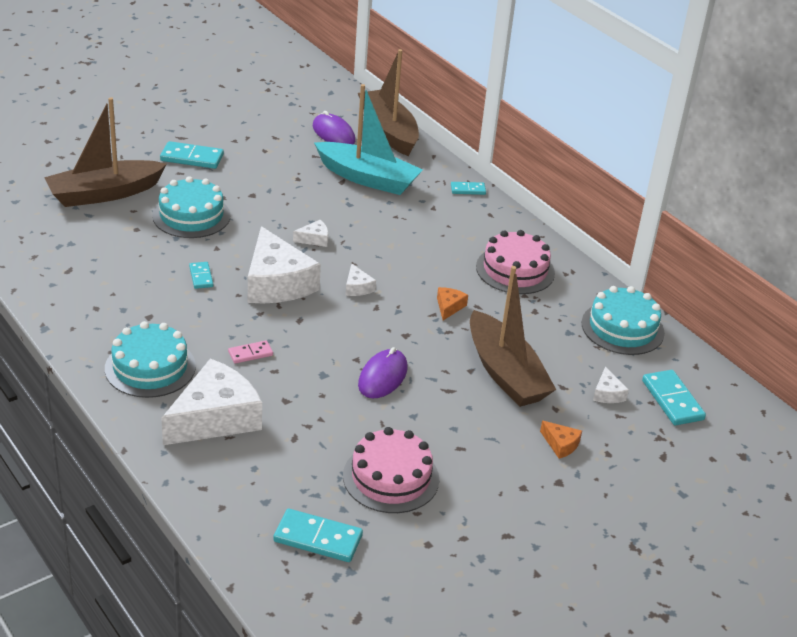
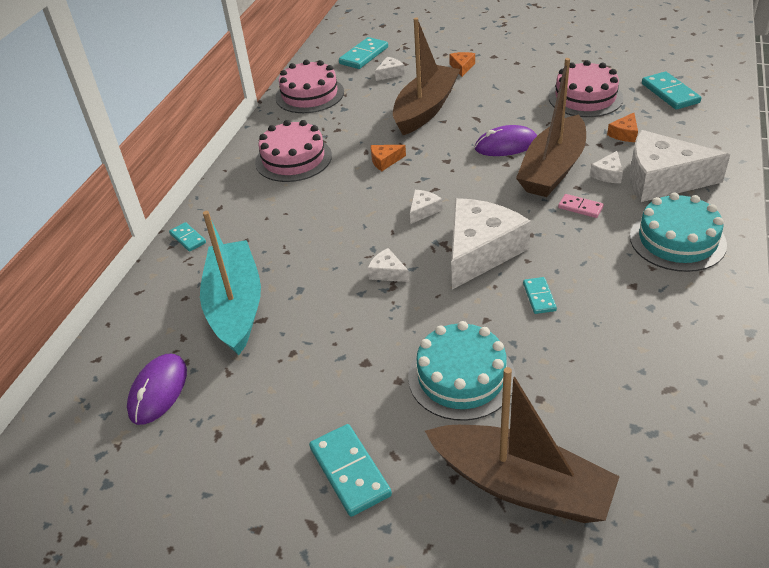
camera: 120 degrees left, 5 degrees up
(201, 277) = (539, 297): turquoise domino -> turquoise domino turned 45 degrees counterclockwise
(265, 397) = (608, 174): none -> white cheese
(301, 451) = (624, 134): none -> orange cheese
(388, 131) = (110, 352): brown boat -> brown boat (553, 169)
(622, 328) = (309, 95): turquoise cake -> pink cake

